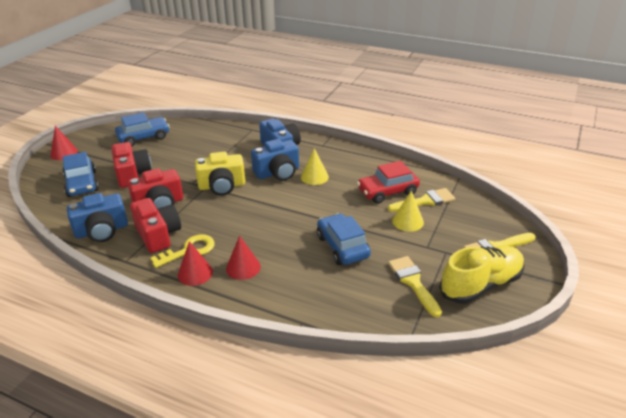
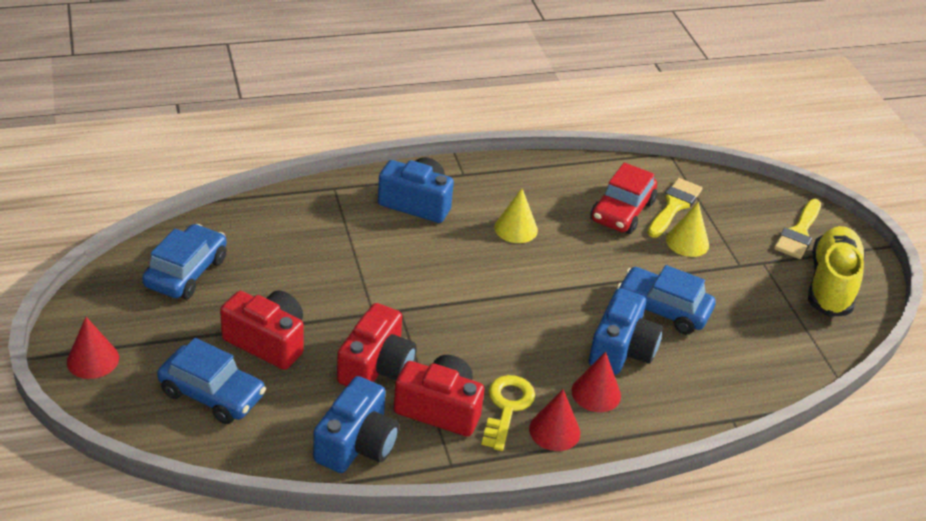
camera: 45 degrees left, 5 degrees up
(222, 186) = (420, 298): yellow camera -> none
(278, 172) = (463, 243): blue camera -> blue camera (621, 349)
(413, 282) = (774, 315): yellow brush -> none

